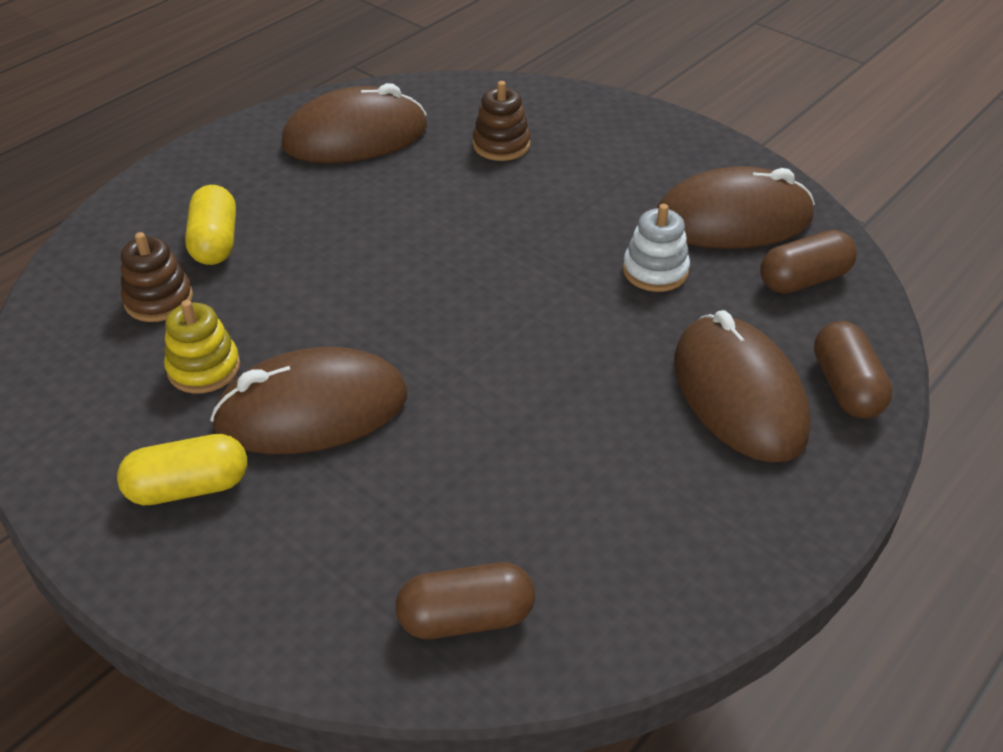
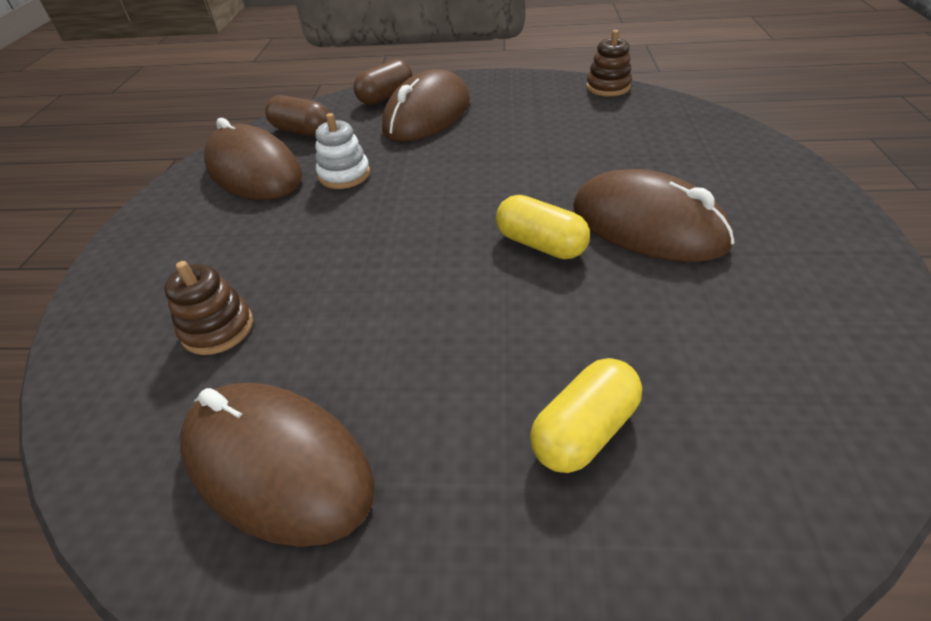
camera: 125 degrees left, 0 degrees up
(159, 300) = (700, 398): brown stacking toy -> brown stacking toy (608, 87)
(189, 487) = (773, 231): yellow capsule -> yellow capsule (540, 244)
(204, 368) = (703, 300): yellow stacking toy -> none
(466, 618) = (663, 117): brown capsule -> none

